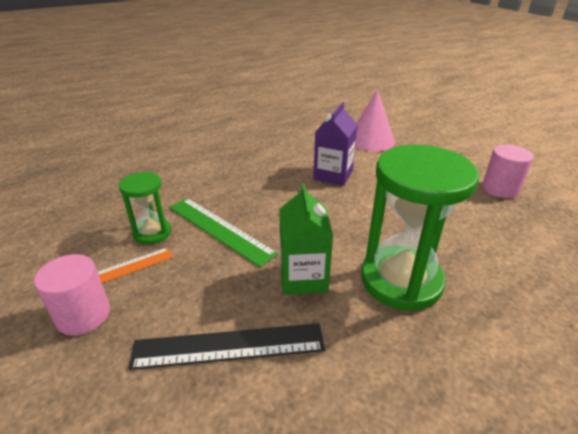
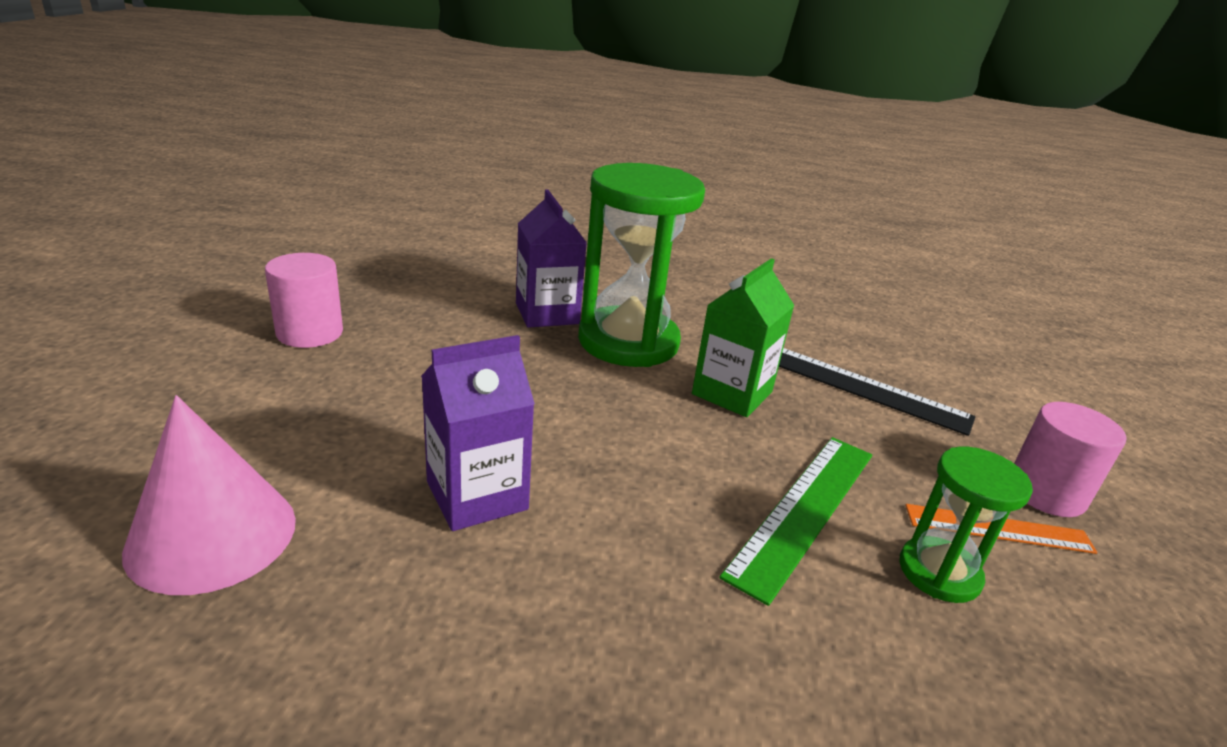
camera: 145 degrees left, 5 degrees down
(220, 229) = (804, 510): green ruler -> green ruler turned 45 degrees clockwise
(471, 271) = (547, 313): none -> purple carton

